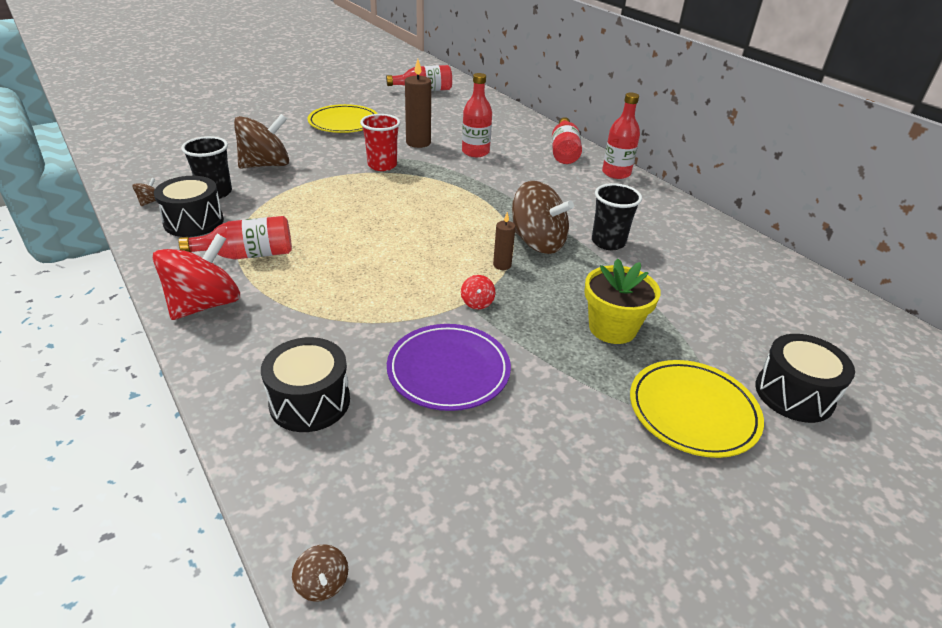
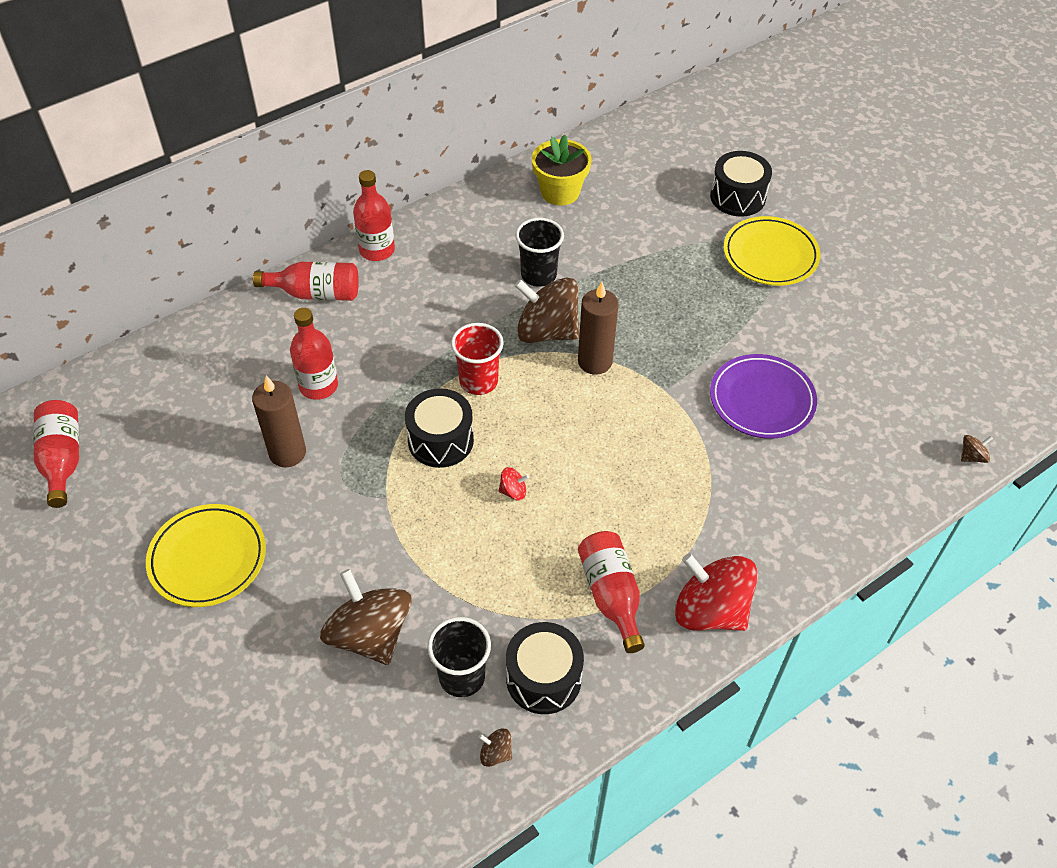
camera: 90 degrees left, 15 degrees up
(310, 401) = (822, 492): black drum -> black drum (440, 440)
(382, 165) = (365, 489): red cup -> red cup (478, 381)
(477, 302) = (662, 381): red spinning top -> red spinning top (513, 491)
(502, 265) = (595, 361): brown candle -> brown candle, size x1.82
(537, 242) = (547, 331): brown spinning top -> brown spinning top turned 105 degrees counterclockwise
(612, 328) = (681, 288): yellow flower pot -> yellow flower pot (560, 192)

